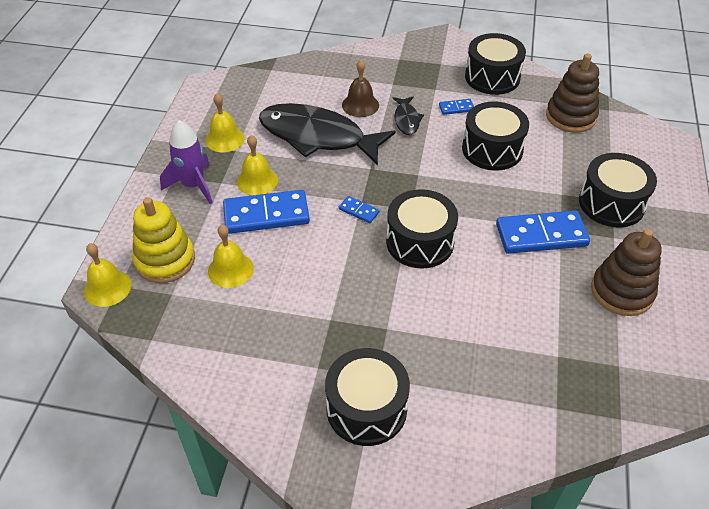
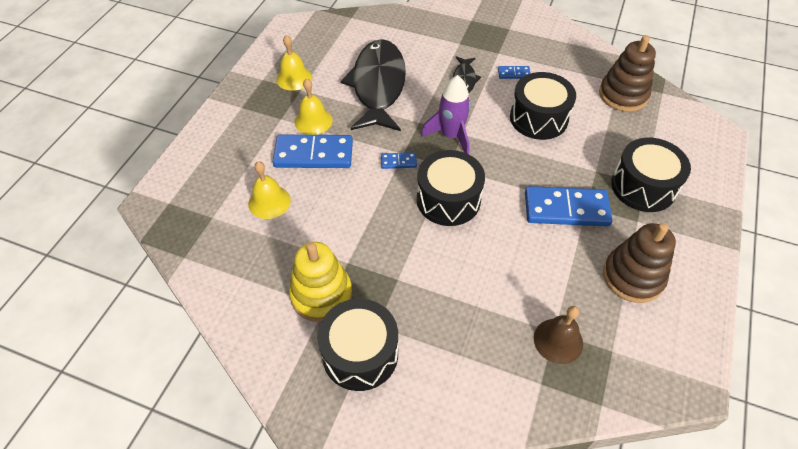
camera: 10 degrees right, 5 degrees up
(107, 288) = (158, 203): yellow bell -> none
(165, 260) = (214, 185): yellow stacking toy -> yellow stacking toy (321, 294)
(193, 185) = (256, 118): purple rocket -> purple rocket (451, 136)
(318, 137) = (378, 86): black fish -> black fish turned 60 degrees clockwise
(358, 211) = (398, 162): blue domino -> blue domino turned 45 degrees counterclockwise
(360, 105) = (424, 60): brown bell -> brown bell (558, 340)
(492, 77) = (555, 47): black drum -> none

